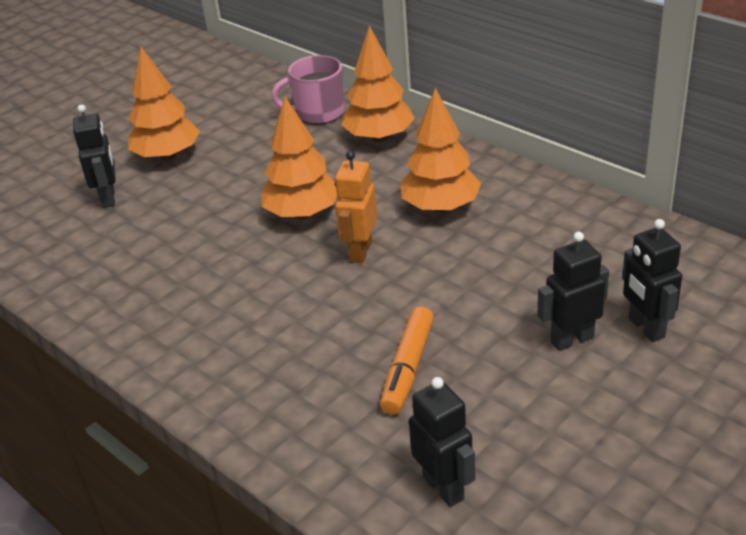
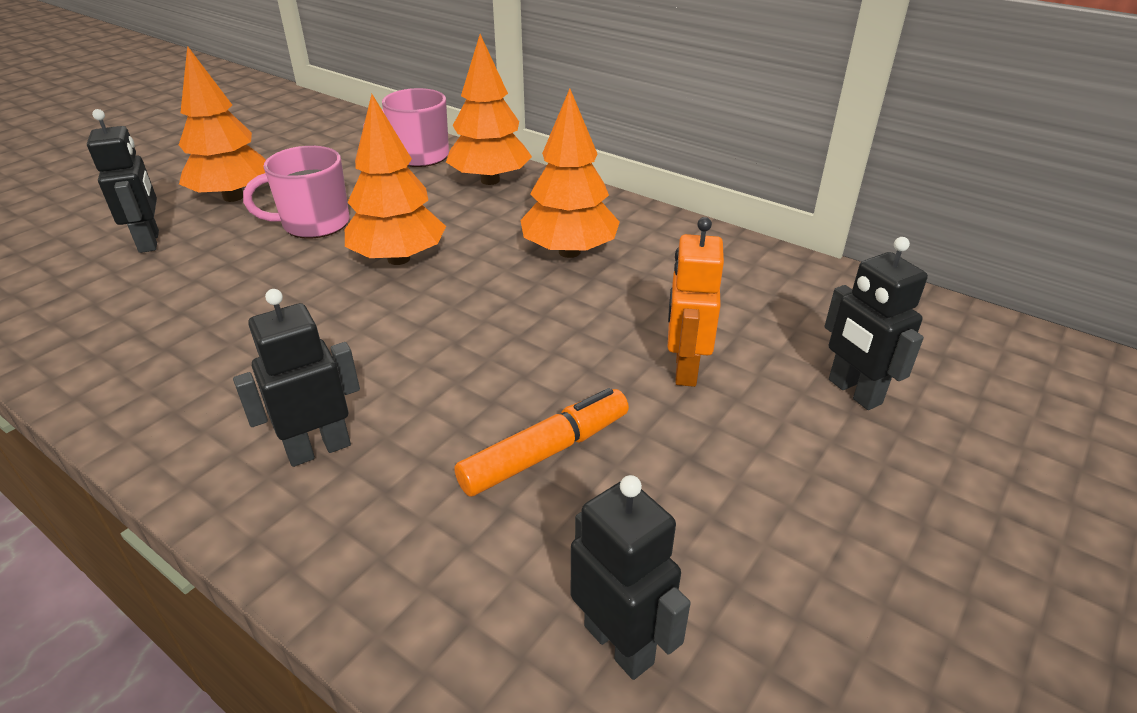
camera: 10 degrees left, 0 degrees up
(234, 181) = (314, 224): none -> pink mug
(360, 251) = (472, 302): orange robot -> orange robot (685, 369)
(407, 368) = (546, 452): orange marker -> orange marker turned 135 degrees counterclockwise
(571, 339) = (762, 408): black robot -> black robot (318, 449)

